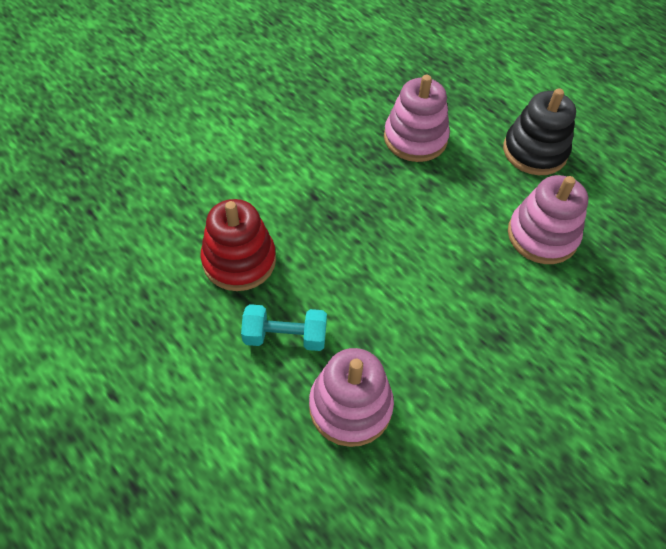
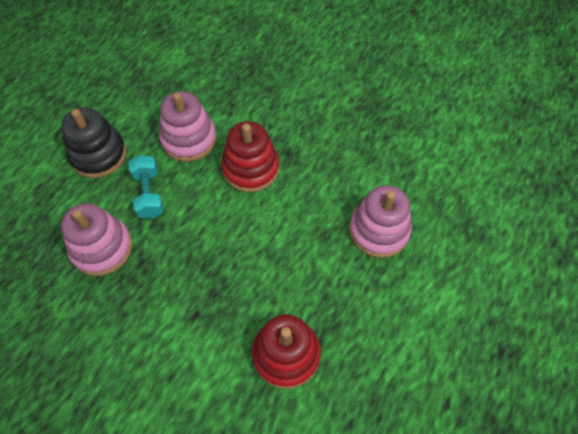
camera: 105 degrees left, 5 degrees up
(285, 337) = (343, 291): turquoise dumbbell -> turquoise dumbbell (149, 194)
(483, 289) = (251, 168): none -> red stacking toy

